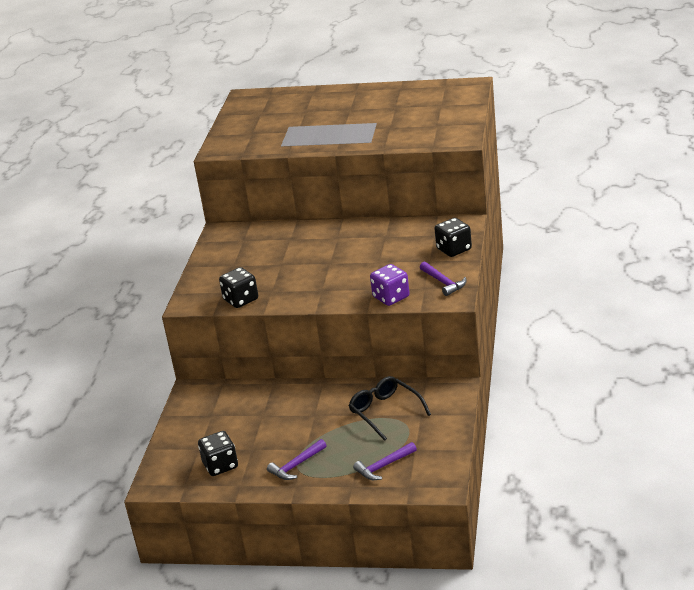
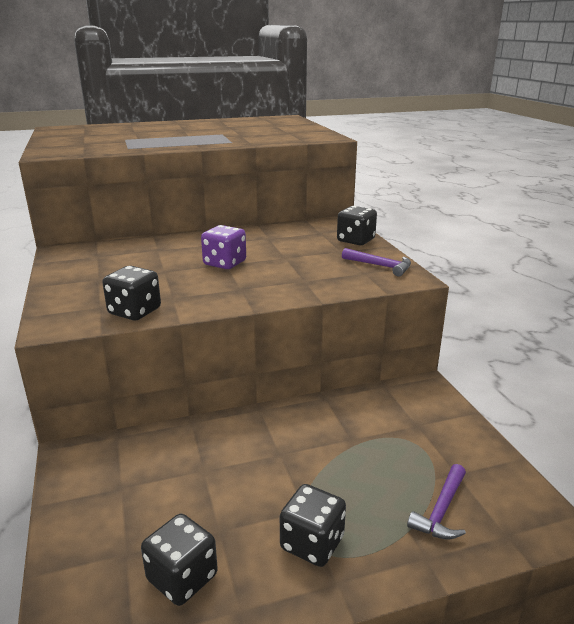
camera: 30 degrees left, 5 degrees down
(296, 465) = (312, 543): purple hammer -> black dice
(385, 412) = (372, 431): black glasses -> none
(391, 297) = (336, 285): purple dice -> purple dice (225, 263)

